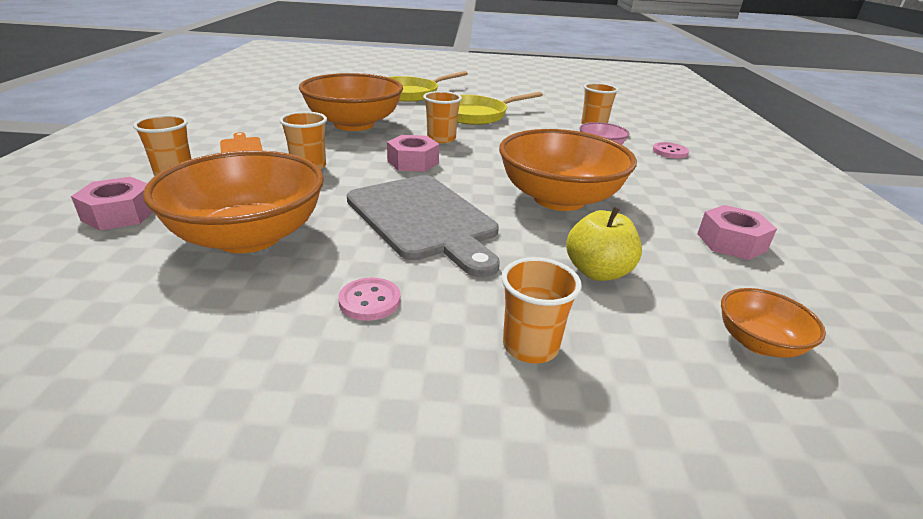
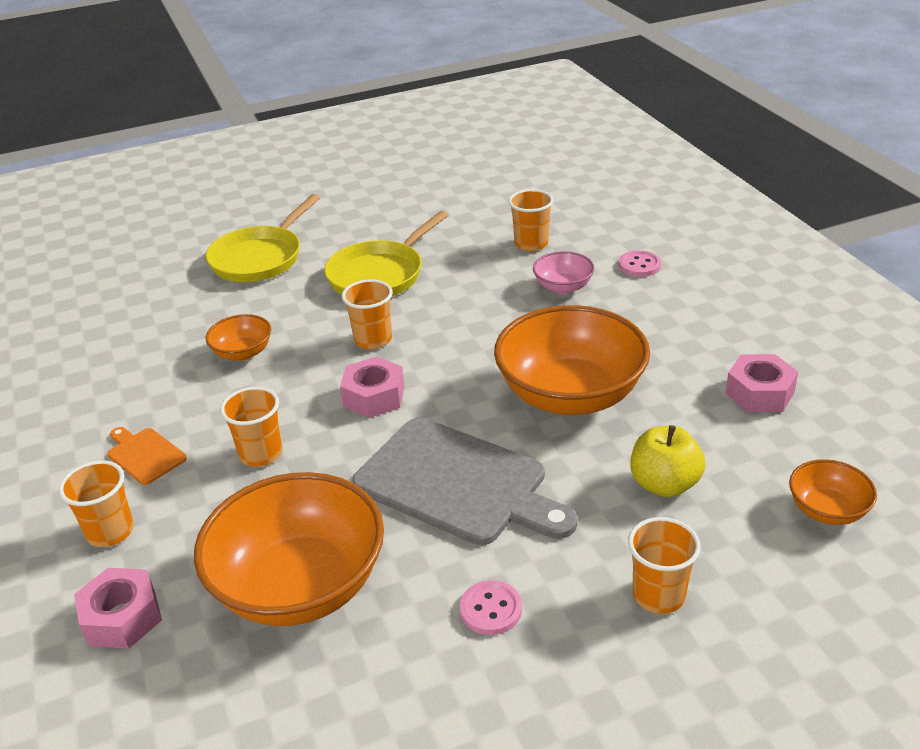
camera: 20 degrees left, 5 degrees up
(354, 124) = (243, 353): orange bowl -> orange bowl, size x0.47

